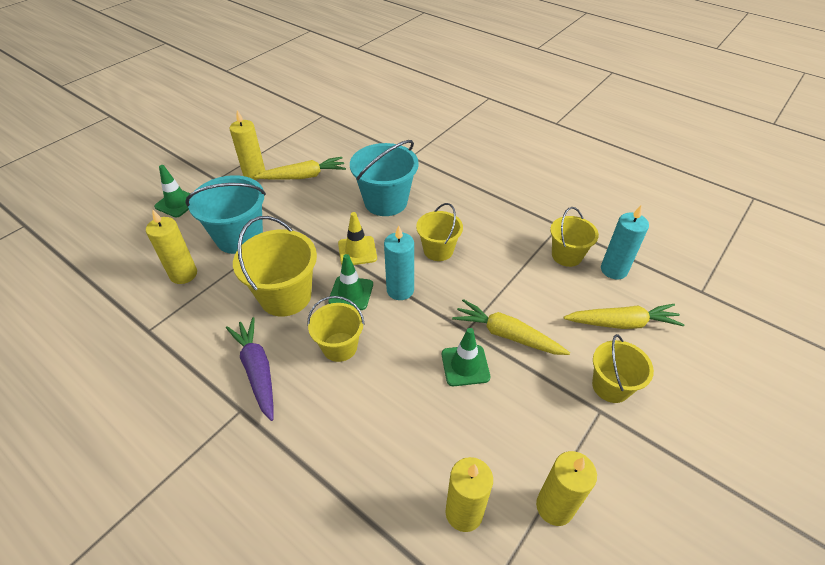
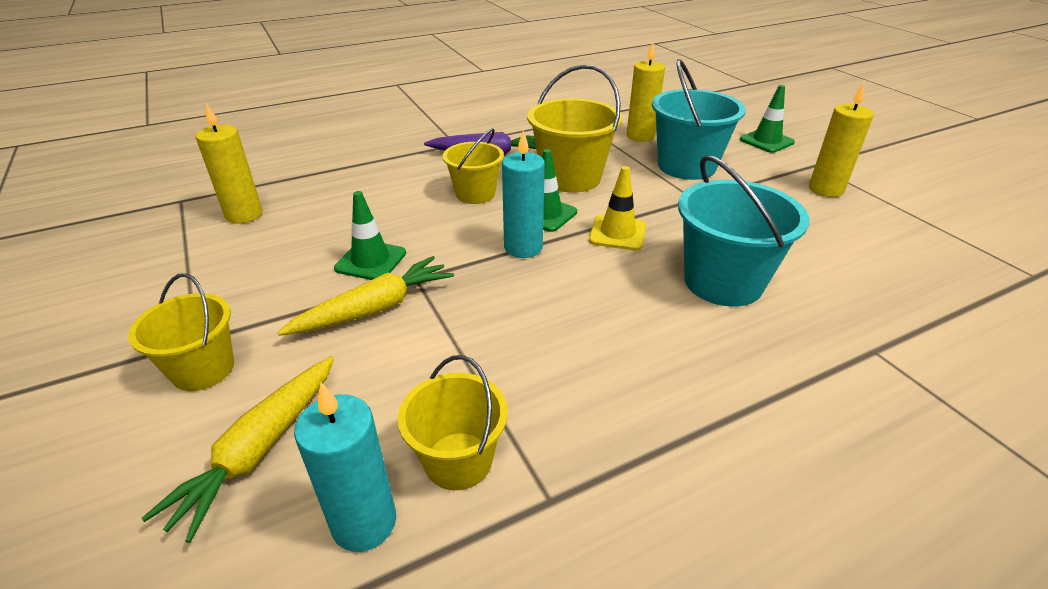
camera: 115 degrees right, 10 degrees down
(303, 176) = (812, 223): yellow carrot -> none
(438, 250) = (577, 301): yellow bucket -> none
(554, 507) = (175, 261): yellow candle -> none

